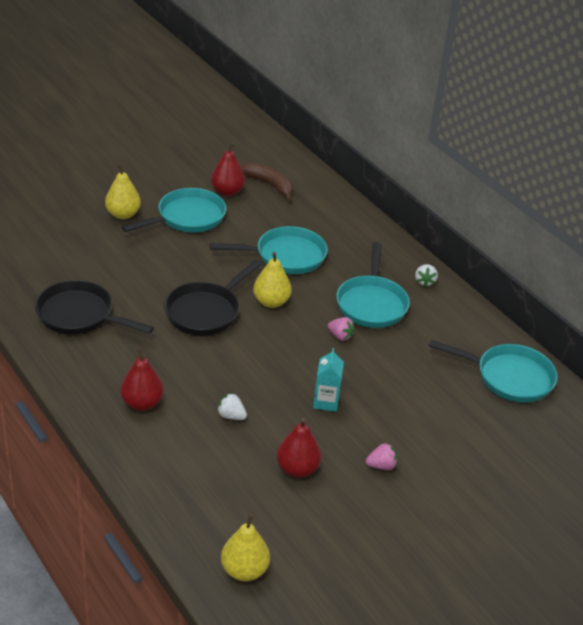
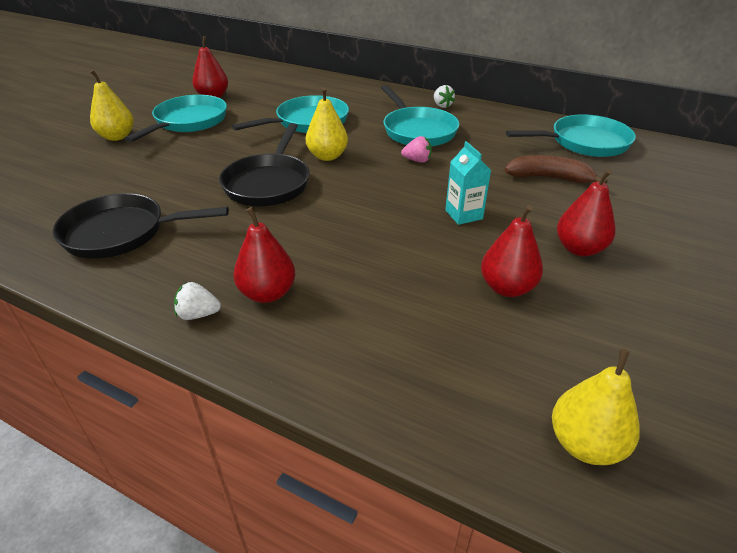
camera: 25 degrees left, 0 degrees up
(231, 416) = (383, 265): white strawberry -> white strawberry (198, 314)
(269, 185) = (248, 84): brown banana -> brown banana (549, 178)
(381, 466) = (579, 249): pink strawberry -> red pear

